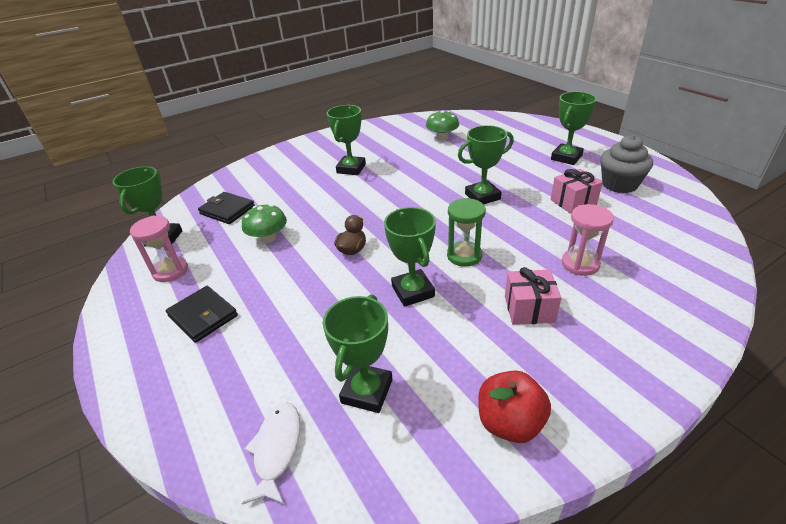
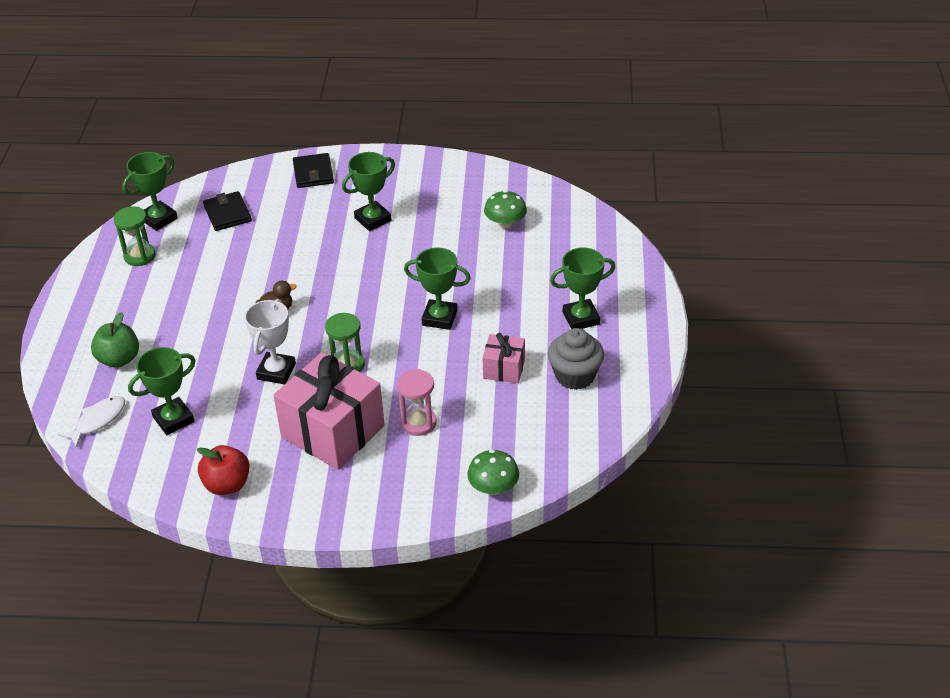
camera: 35 degrees right, 5 degrees up
(170, 271) = (139, 256): pink hourglass -> green hourglass
(203, 316) = (130, 309): black wallet -> black wallet (313, 173)
(237, 367) = (119, 359): none -> green apple
(268, 238) = (230, 263): green mushroom -> green mushroom (493, 487)
(412, 291) = (276, 371): green trophy -> white trophy
(529, 309) = (333, 431): pink gift -> pink gift, size x2.01

